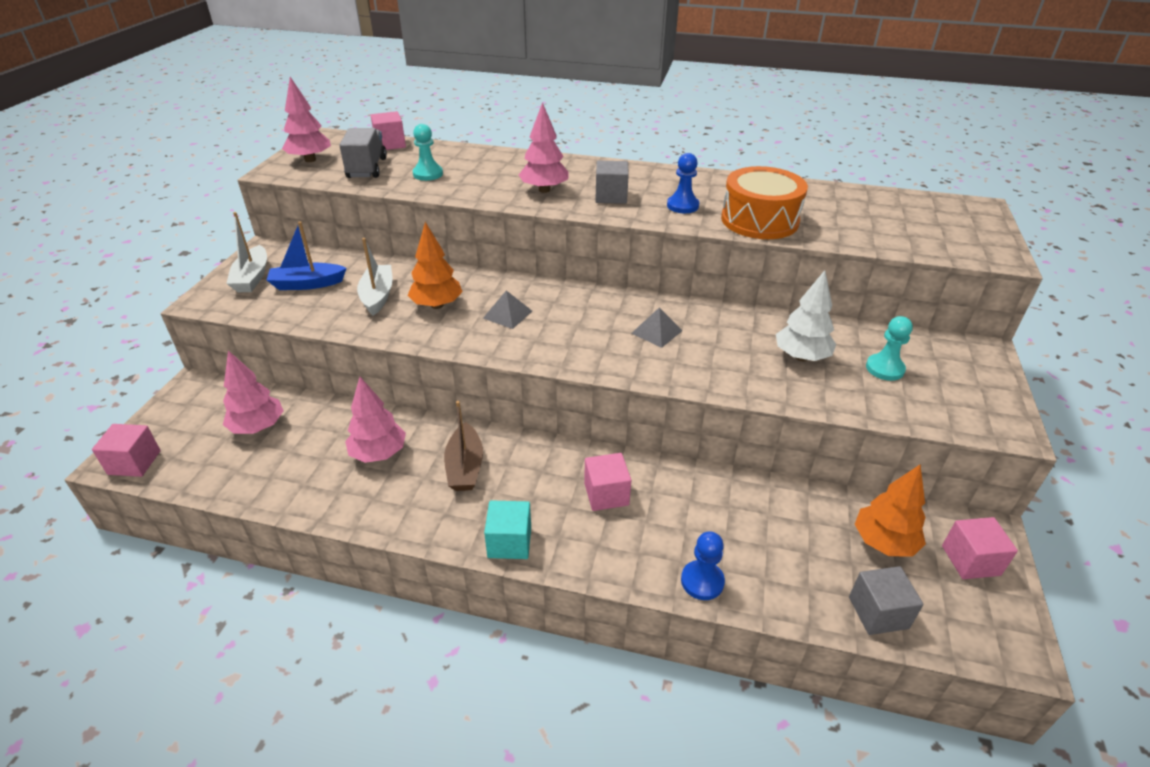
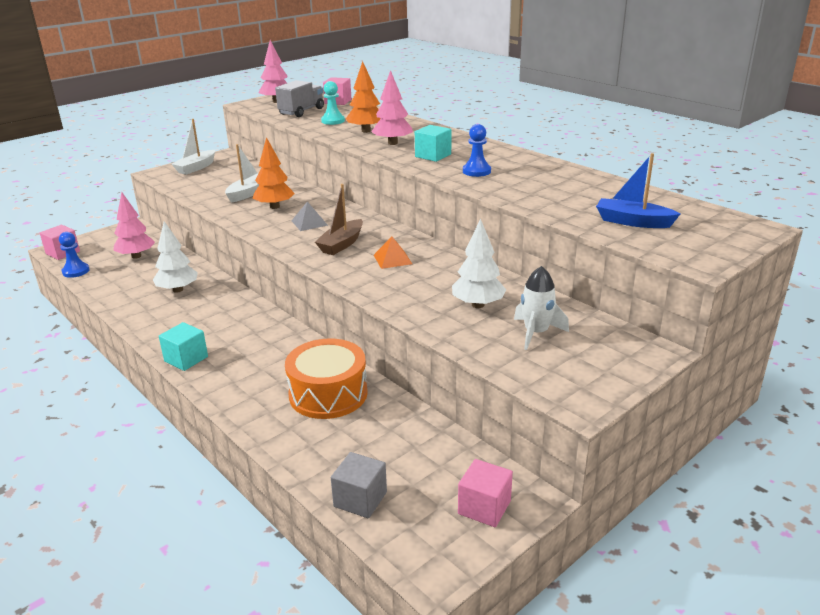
camera: 35 degrees right, 10 degrees down
(307, 284) = (219, 178): blue boat -> blue boat (632, 222)
(379, 453) = (178, 290): pink tree -> white tree
(465, 467) = (214, 313): brown boat -> brown boat (341, 244)
(606, 494) = (275, 358): pink cube -> none
(611, 196) = (433, 155): grey cube -> turquoise cube
(656, 331) = (392, 259): grey pyramid -> orange pyramid
(702, 581) = (267, 427): blue pawn -> blue pawn (76, 271)
(759, 220) = (521, 192): orange drum -> orange drum (328, 394)
(883, 542) = (429, 465): orange tree -> orange tree (366, 131)
(884, 368) = (536, 333): turquoise pawn -> white rocket

